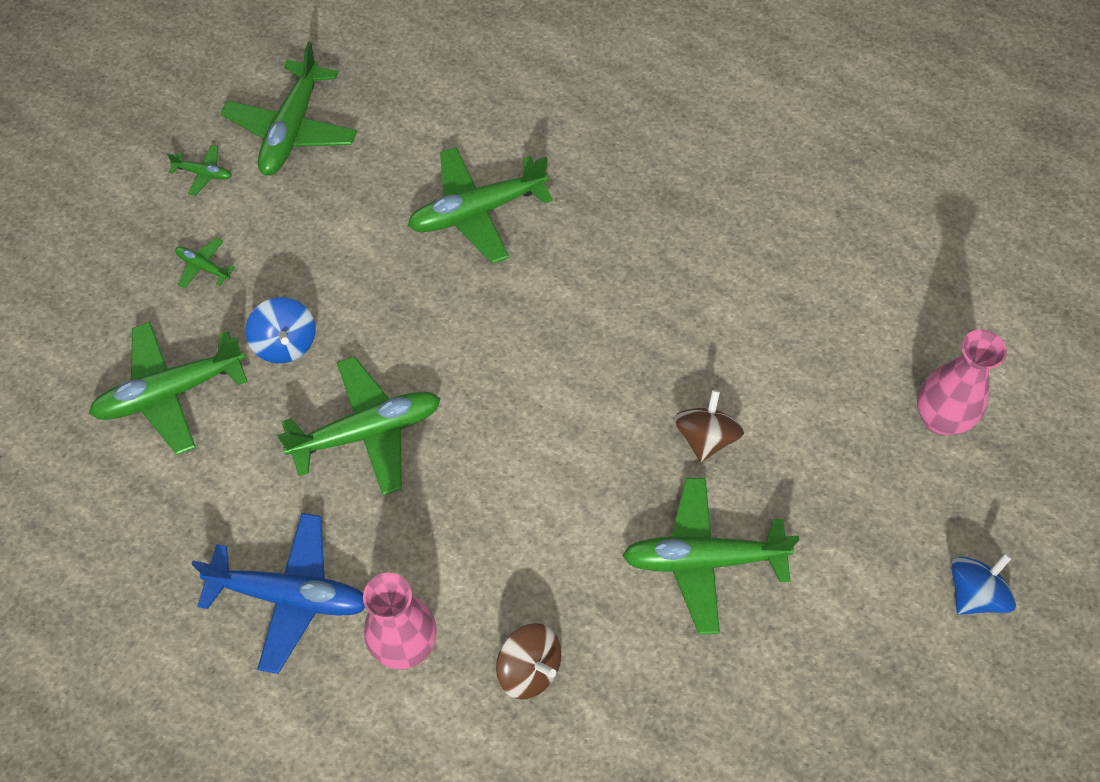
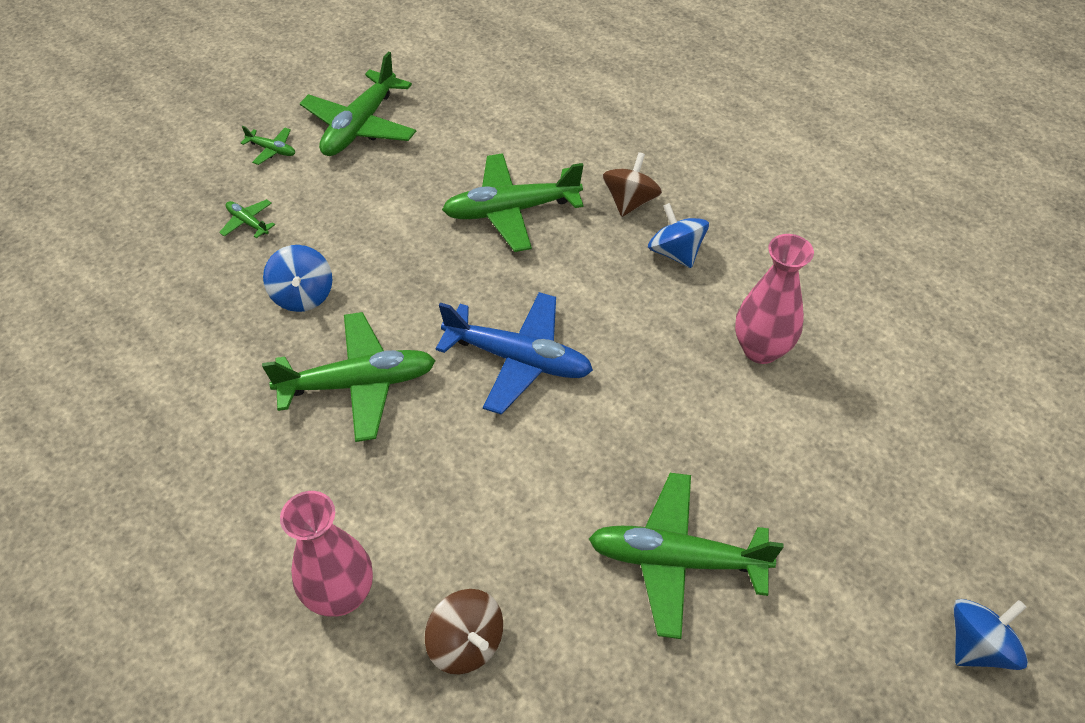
camera: 10 degrees right, 10 degrees down
(169, 393) = (182, 322): green plane -> none
(290, 595) = (238, 526): blue plane -> blue plane (519, 359)
(653, 236) = (675, 252): none -> blue spinning top
(705, 437) = (697, 439): brown spinning top -> brown spinning top (630, 202)
(940, 418) = (951, 458): pink vase -> pink vase (761, 349)

